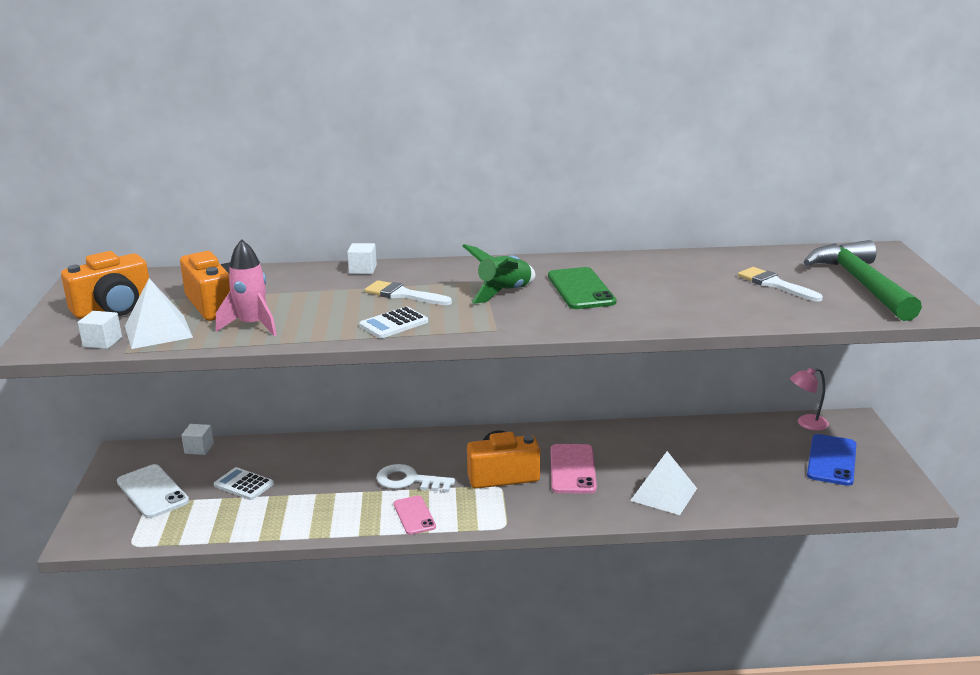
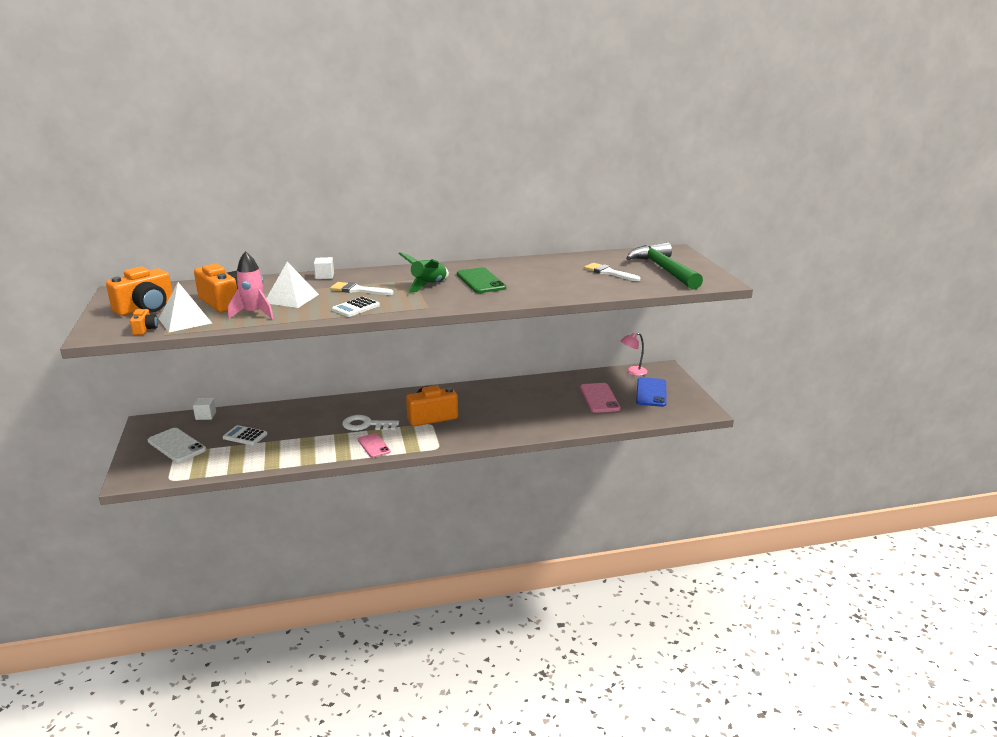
camera: 10 degrees left, 0 degrees up
(102, 342) = (145, 329): white cube -> orange camera
(572, 469) = (479, 410): pink phone -> pink phone (599, 398)
(663, 494) = (543, 420): white pyramid -> white pyramid (291, 298)

